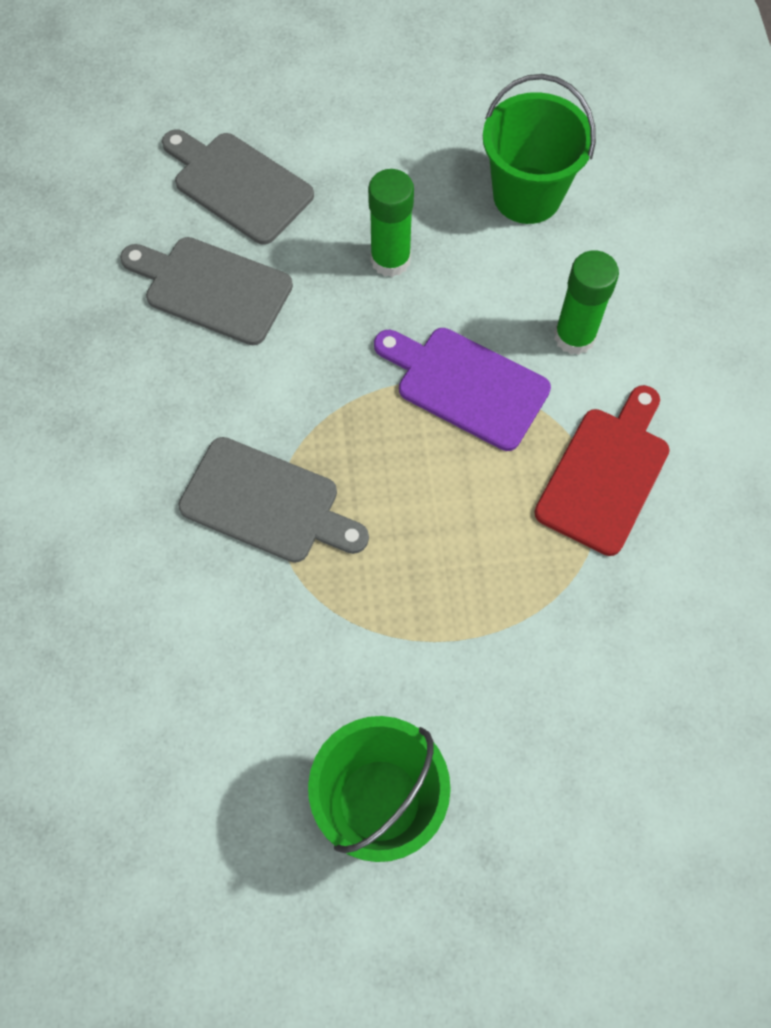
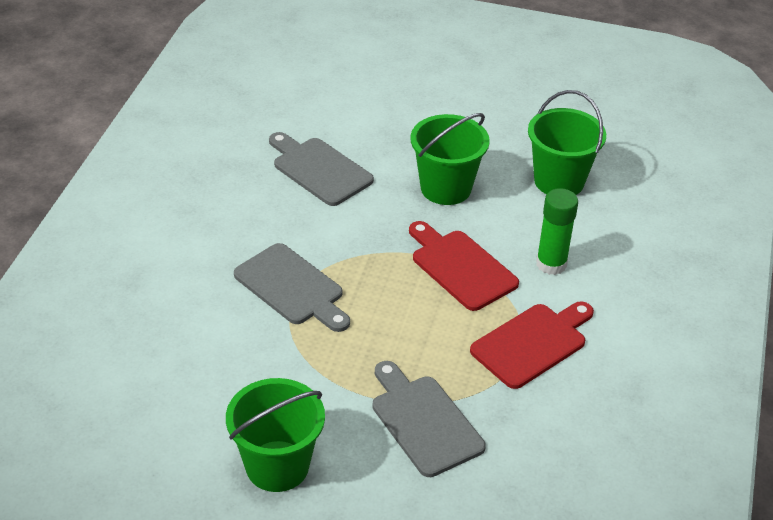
camera: 20 degrees right, 25 degrees down
(238, 185) = (366, 123): grey cutting board -> grey cutting board (424, 422)
(390, 260) = (445, 188): green glue stick -> green bucket
(466, 385) = (461, 267): purple cutting board -> red cutting board

